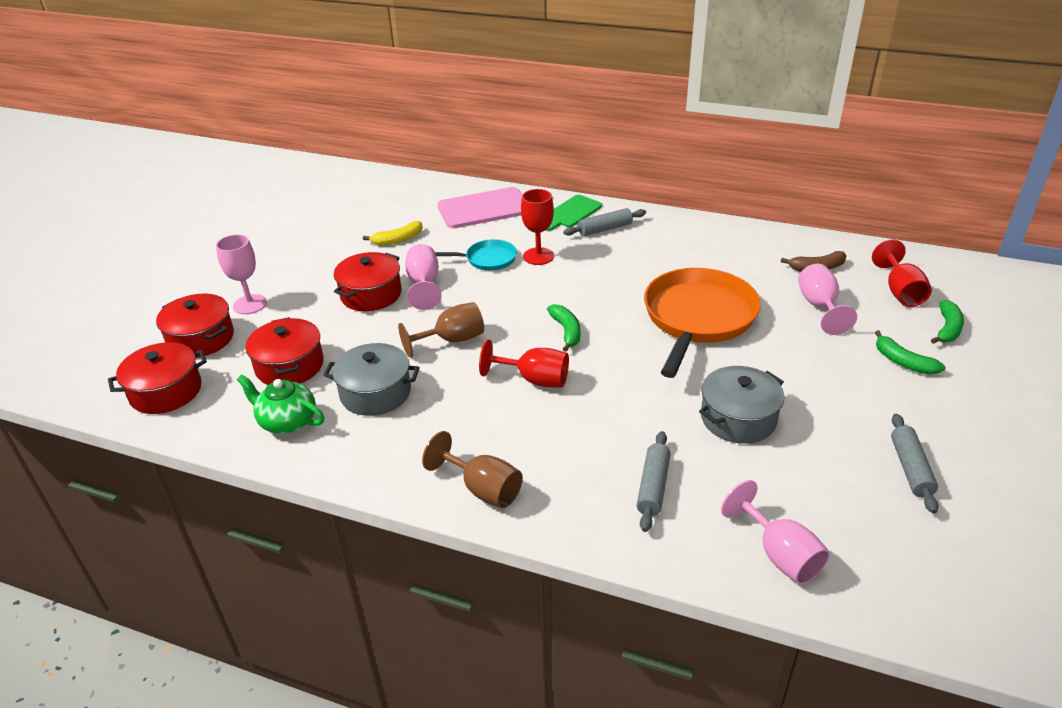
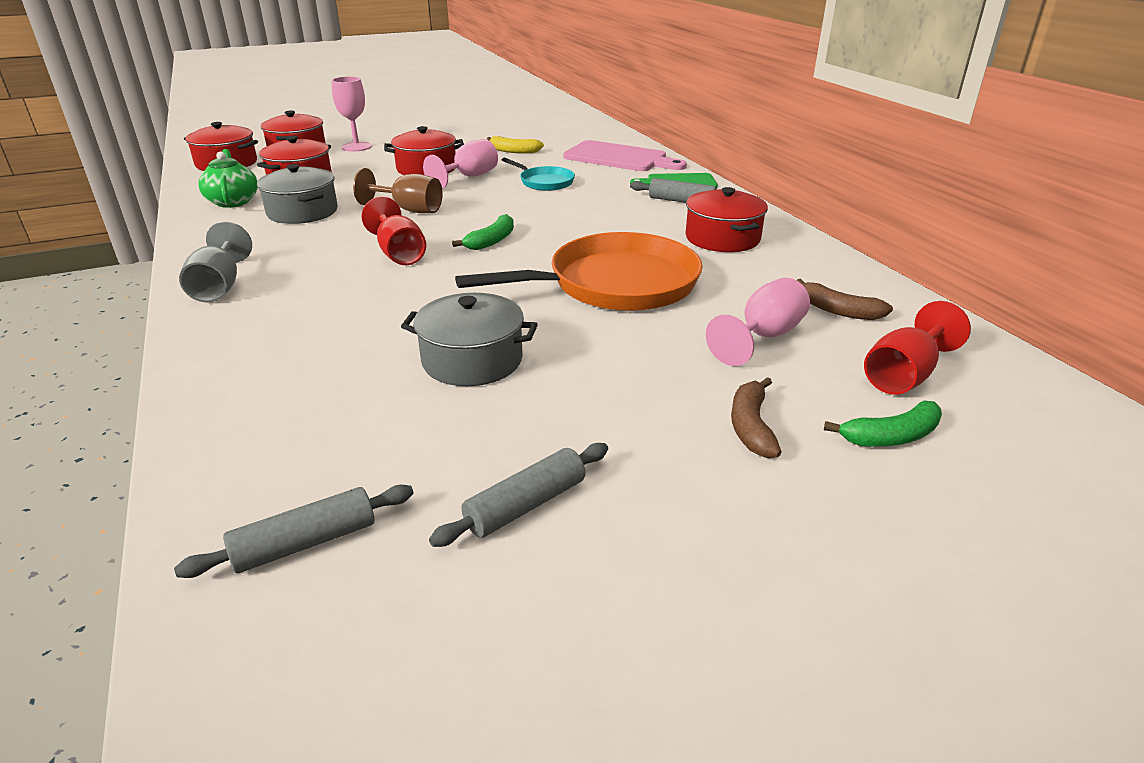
camera: 45 degrees right, 5 degrees down
(482, 489) = (219, 287): brown goblet -> grey goblet
(538, 256) = (585, 195): red goblet -> none
(653, 487) = (301, 355): grey rolling pin -> grey rolling pin (305, 543)
(682, 248) = (722, 238): none -> red pot
(779, 554) = (255, 462): pink goblet -> none
(903, 362) = (751, 426): green banana -> brown banana

